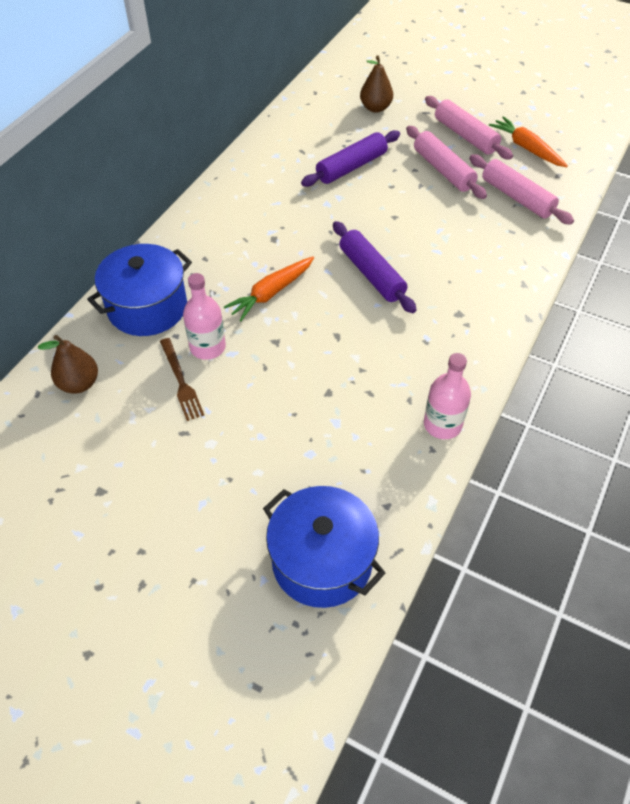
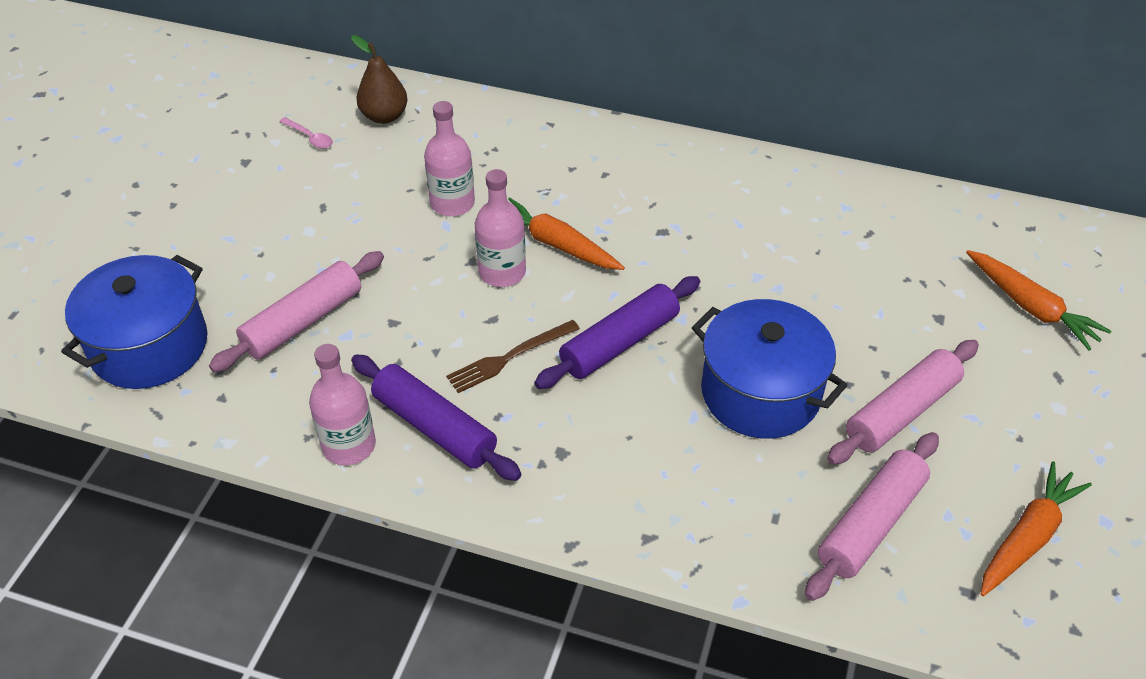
camera: 80 degrees right, 5 degrees down
(86, 439) = (310, 138): none -> pink spoon
(147, 307) = (507, 142): blue pot -> blue pot (760, 393)
(180, 381) = (397, 190): brown fork -> brown fork (510, 357)
(291, 325) = (502, 272): none -> pink bottle
(351, 167) = (856, 294): purple rolling pin -> purple rolling pin (434, 427)
(375, 108) = (1030, 307): brown pear -> orange carrot
(465, 136) = (1017, 438): pink rolling pin -> pink rolling pin (303, 321)

